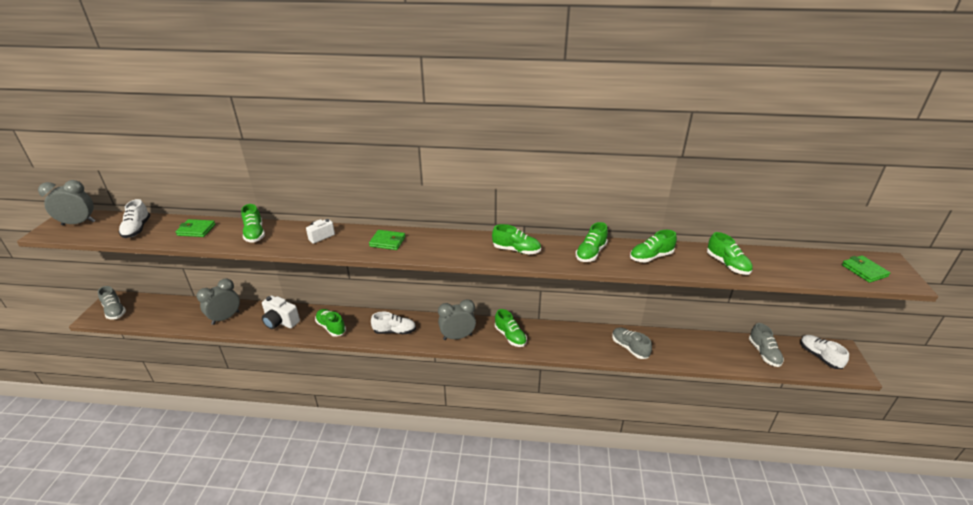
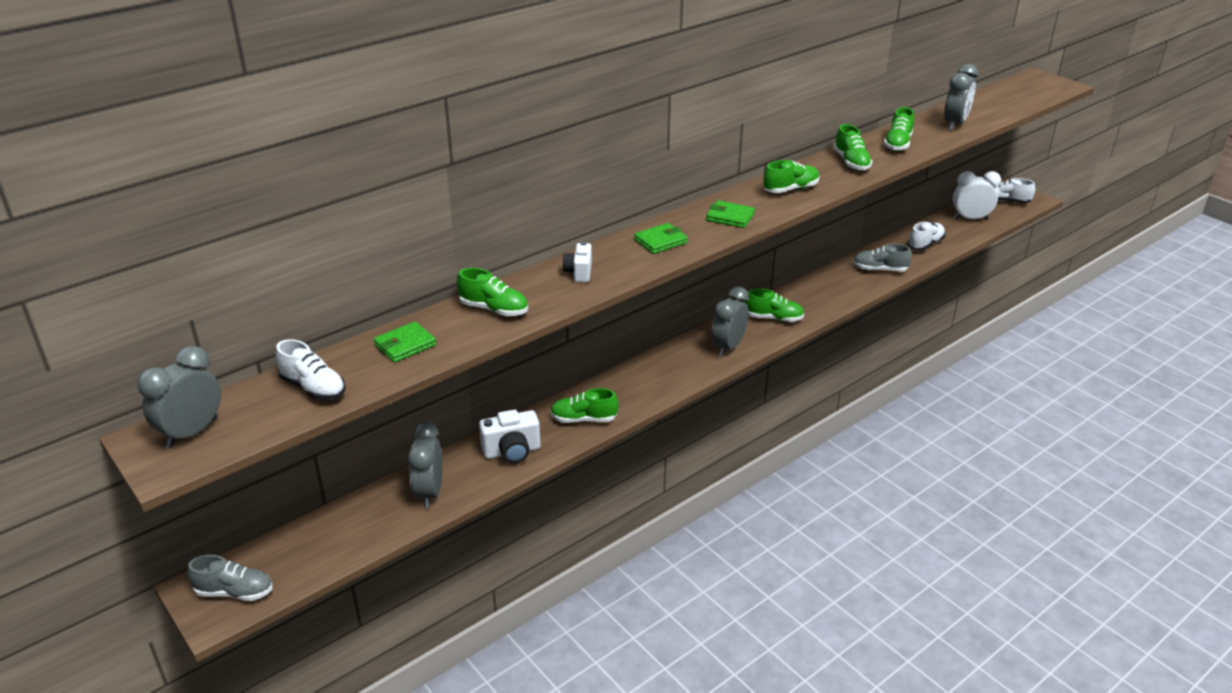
camera: 45 degrees left, 0 degrees up
(394, 331) = (658, 380): white shoe -> white shoe (925, 244)
(727, 264) = (955, 124): green shoe -> grey clock
(764, 353) = (970, 219): grey shoe -> white clock
(864, 271) = (1035, 89): green wallet -> green wallet (730, 217)

